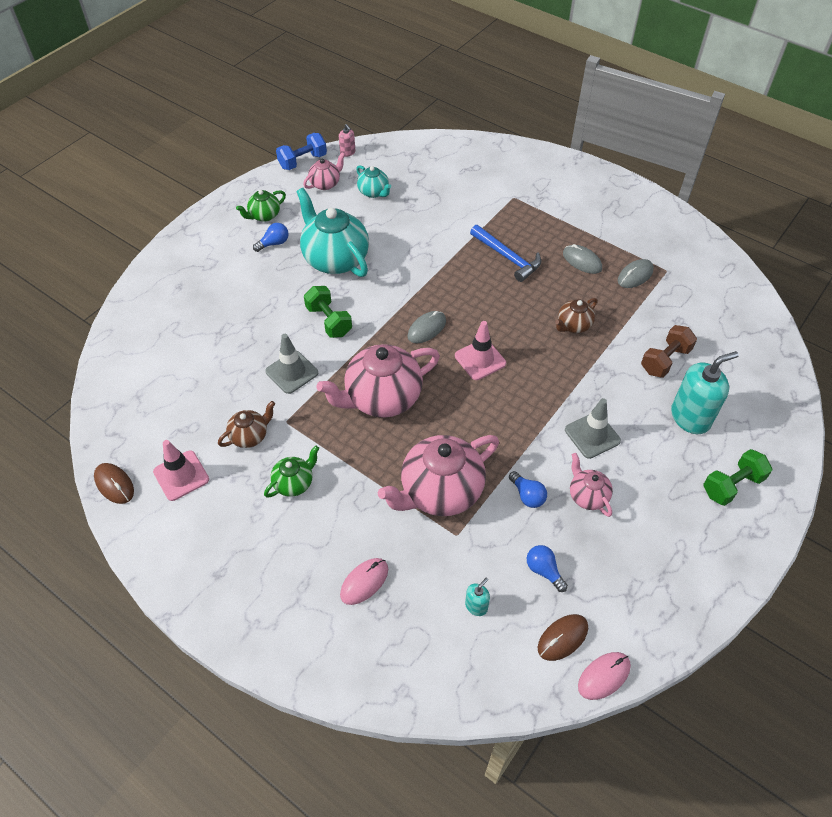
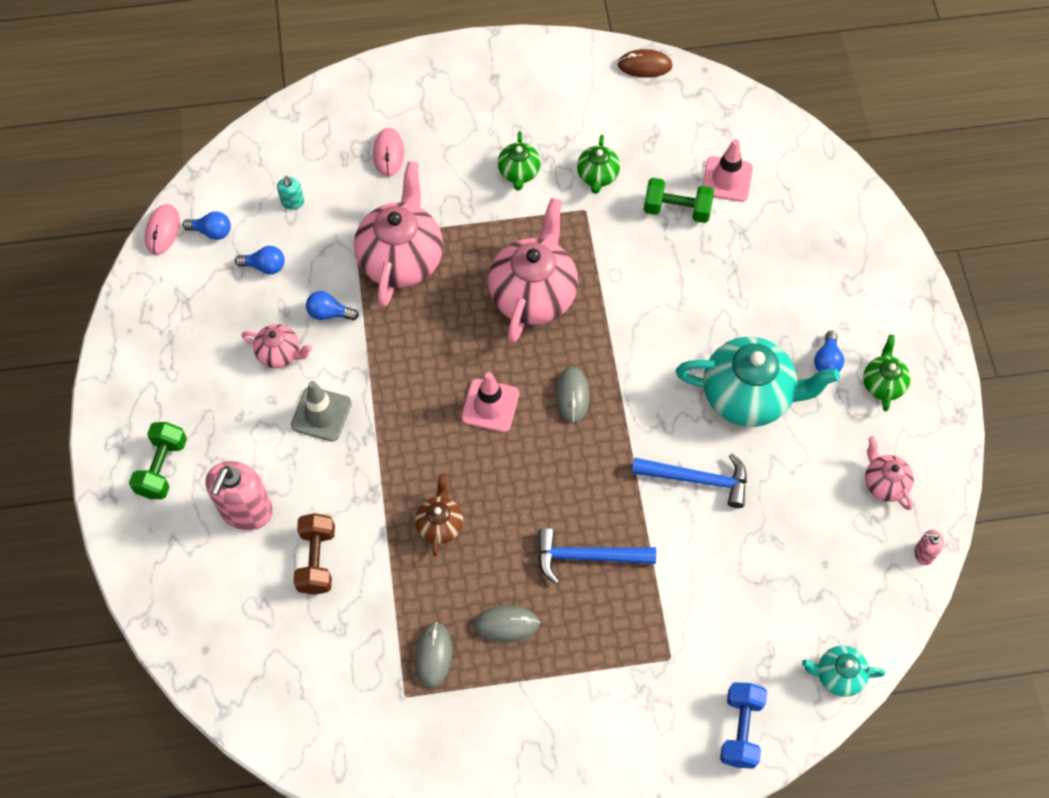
camera: 135 degrees right, 10 degrees up
(181, 475) = (607, 109): pink traffic cone -> pink traffic cone (727, 179)
(250, 436) = (597, 176): brown teapot -> green teapot
(292, 372) = (635, 252): grey traffic cone -> none
(303, 161) = (949, 492): blue dumbbell -> blue dumbbell (740, 729)
(325, 184) = (884, 483): pink teapot -> pink teapot turned 150 degrees clockwise
(329, 321) = (667, 325): green dumbbell -> green dumbbell (677, 209)
(374, 192) = (821, 519): turquoise teapot -> turquoise teapot (838, 675)
(410, 246) = (697, 480): none -> blue hammer
(562, 638) = (212, 231): brown mouse -> blue light bulb
(690, 417) = (246, 510): turquoise soap dispenser -> pink soap dispenser

